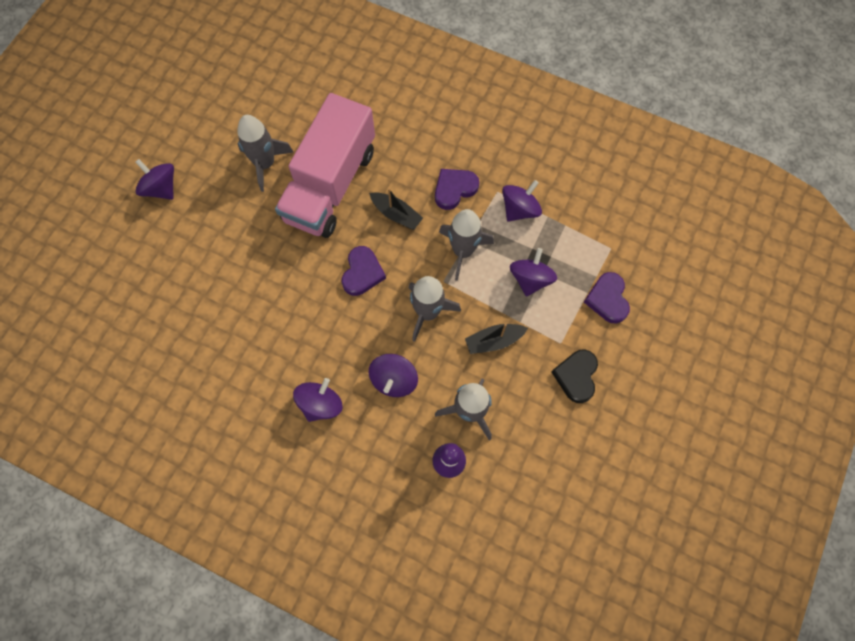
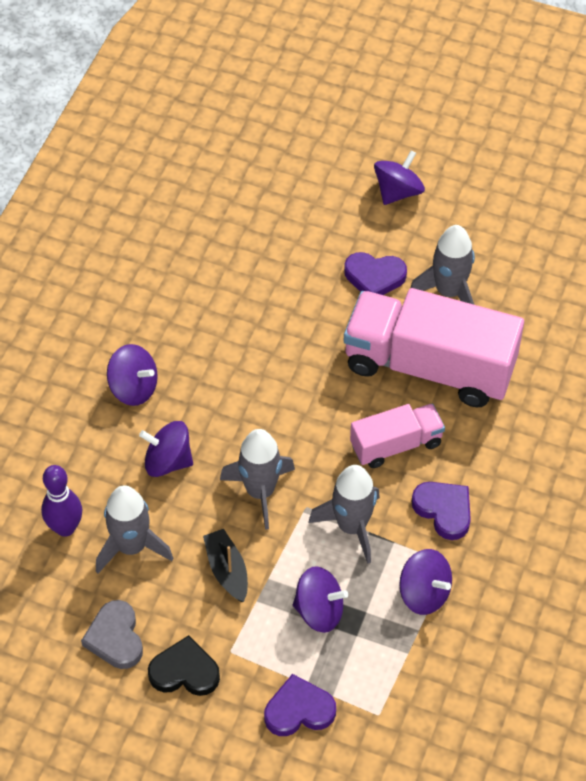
camera: 85 degrees right, 15 degrees down
(362, 273) = (307, 414): purple heart -> purple heart (374, 277)
(396, 214) = (396, 444): black boat -> pink truck
(547, 426) = (115, 638): none -> grey heart

